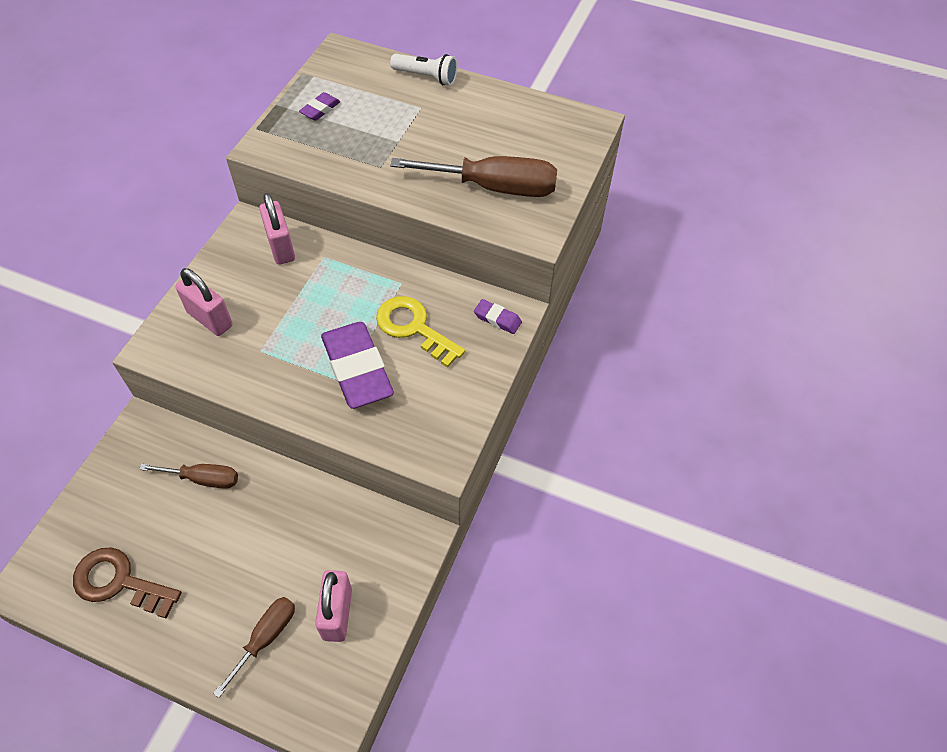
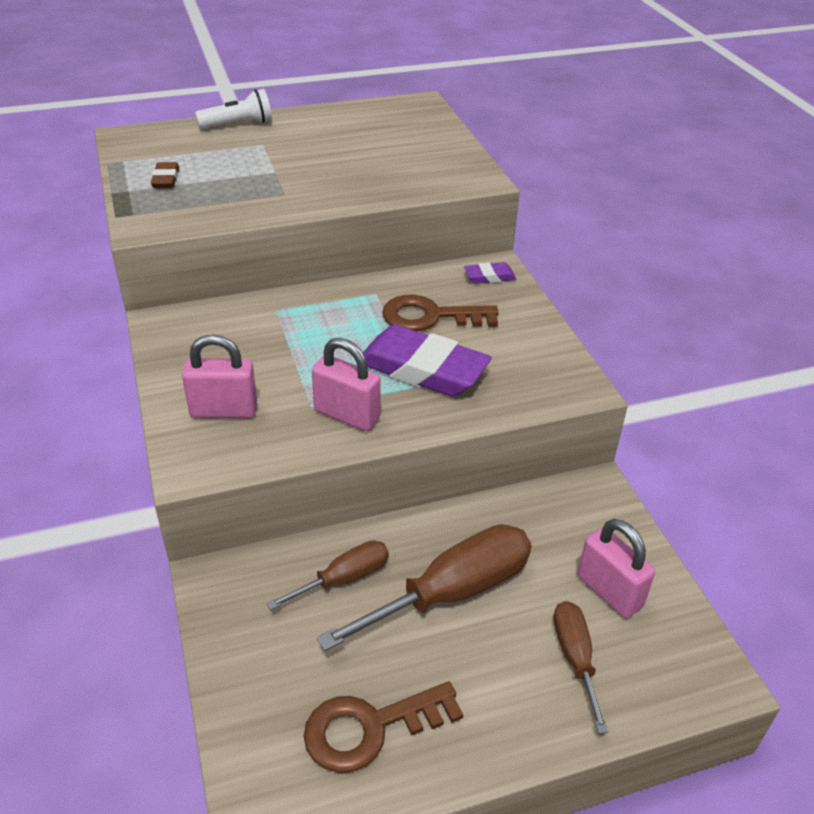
camera: 40 degrees left, 15 degrees down
(281, 247) = (223, 323): pink padlock -> pink padlock (347, 415)
(320, 109) = (166, 179): purple eraser -> brown eraser
(413, 328) = (430, 316): yellow key -> brown key
(494, 187) = (404, 167): brown screwdriver -> brown screwdriver (452, 592)

